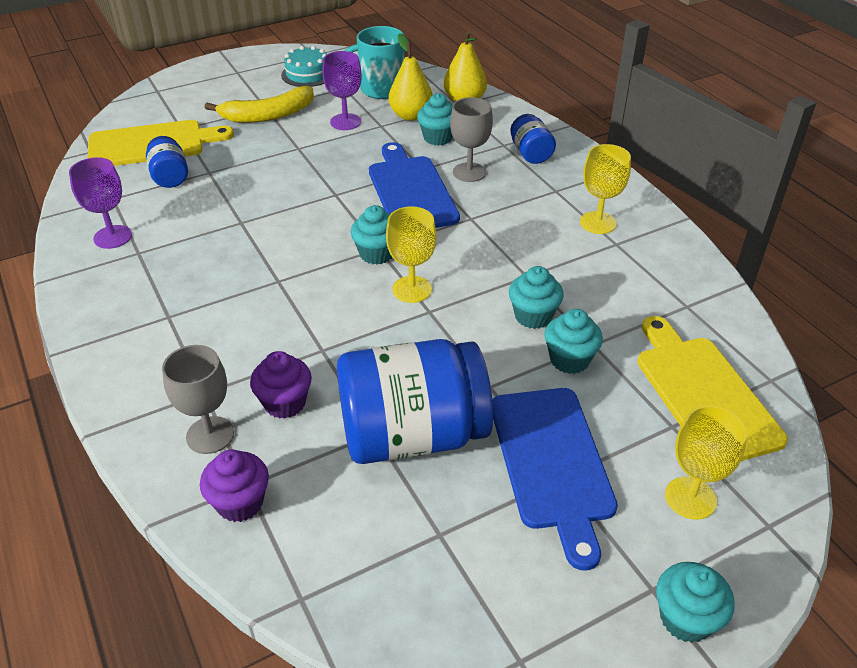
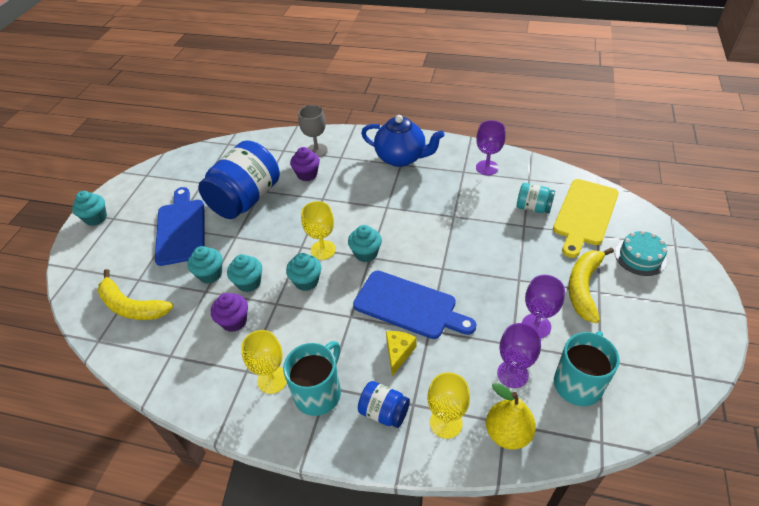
camera: 135 degrees right, 5 degrees up
(151, 323) = (401, 158): none -> blue teapot
(170, 177) = (533, 207): blue jar -> turquoise jar
(240, 503) = (278, 146): purple cupcake -> purple cupcake (234, 321)
(307, 74) = (647, 349): turquoise cake -> turquoise cake (640, 257)
(411, 115) = (512, 374): yellow pear -> purple goblet
(438, 138) = (462, 368): turquoise cupcake -> turquoise cupcake (306, 281)
(469, 172) = (398, 353): grey goblet -> yellow cheese
(552, 463) = (181, 229): blue cutting board -> blue cutting board turned 45 degrees clockwise
(567, 191) = (318, 393): none -> turquoise mug
(690, 498) = (114, 256): yellow goblet -> yellow goblet (446, 423)
(703, 393) = (131, 306): yellow cutting board -> yellow banana

